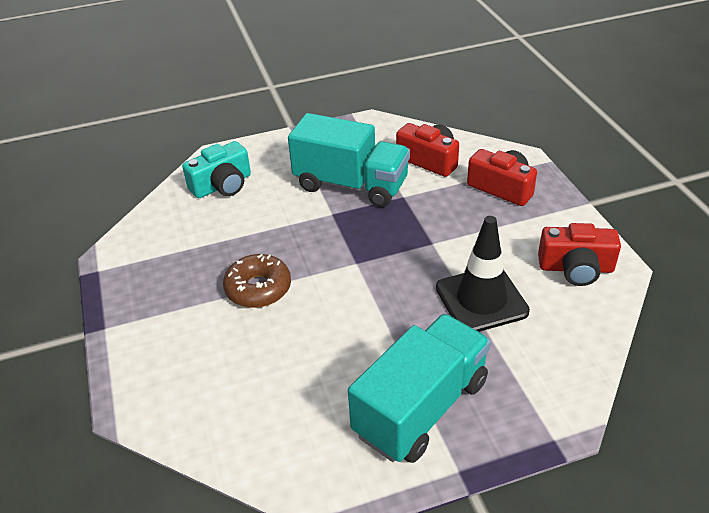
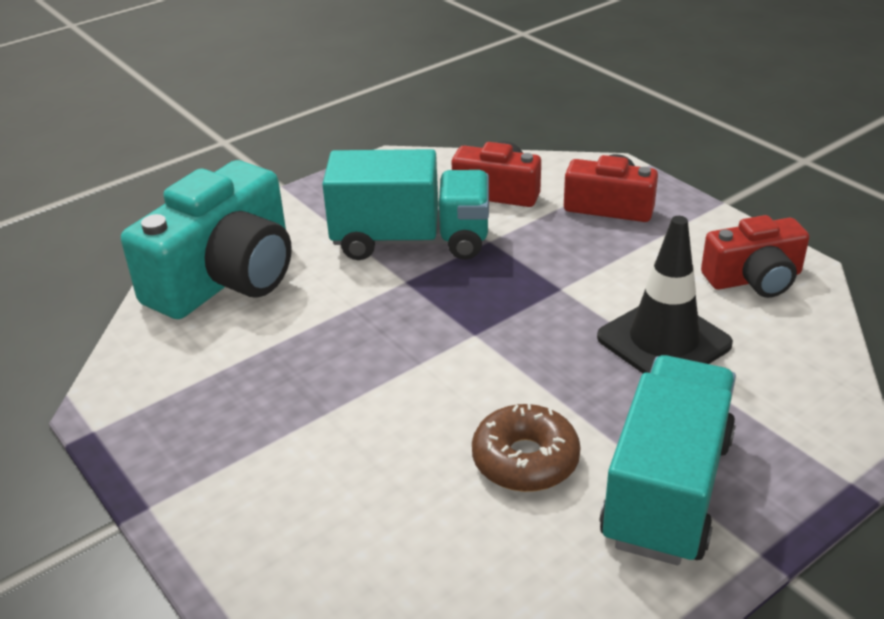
camera: 20 degrees left, 5 degrees down
(222, 185) = (226, 277): turquoise camera -> turquoise camera, size x1.75
(258, 288) = (356, 397): brown donut -> brown donut (525, 460)

